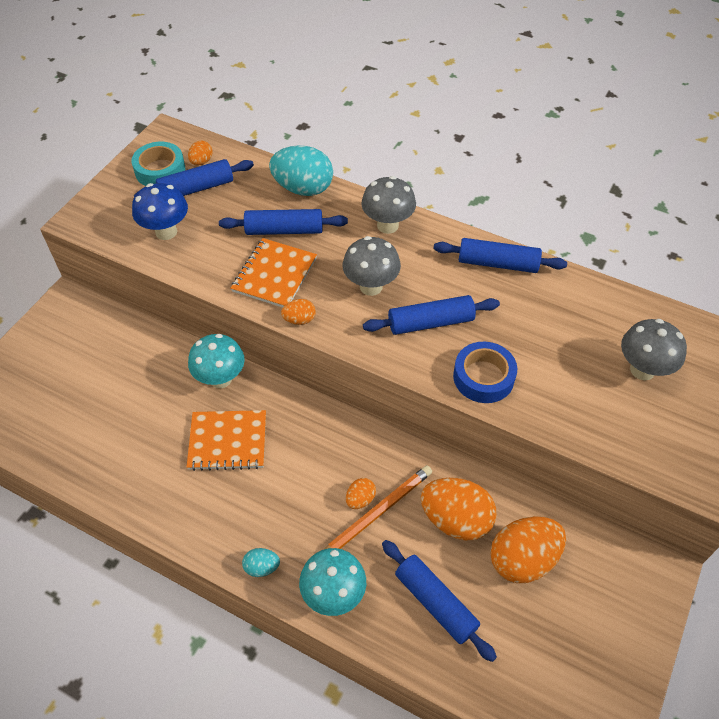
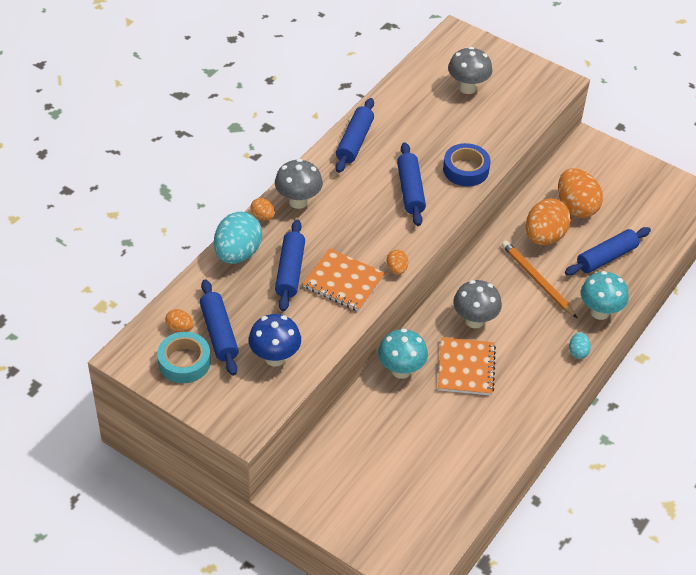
camera: 85 degrees left, 5 degrees down
(360, 499) = (525, 288): orange egg -> orange egg (263, 216)
(371, 286) = (367, 221): grey mushroom -> grey mushroom (474, 320)

